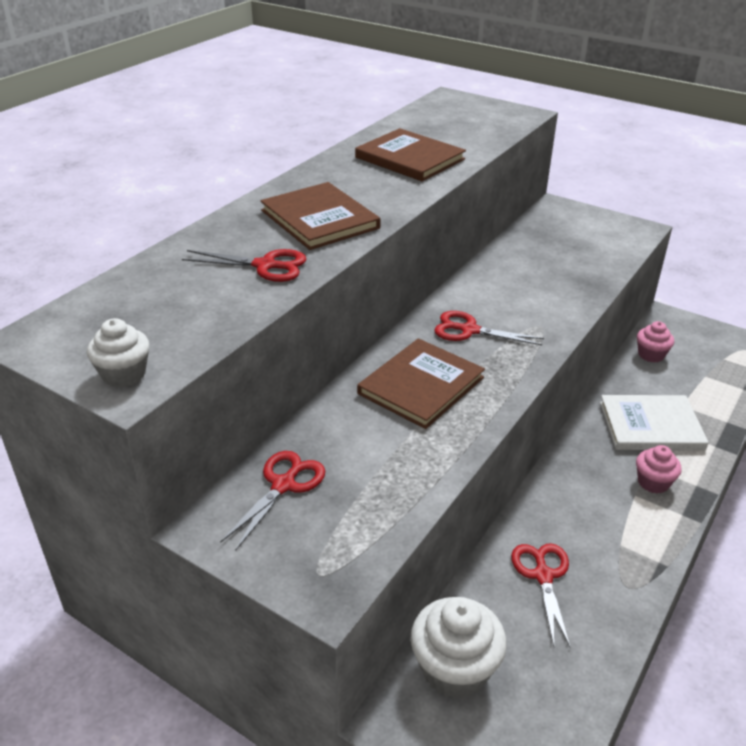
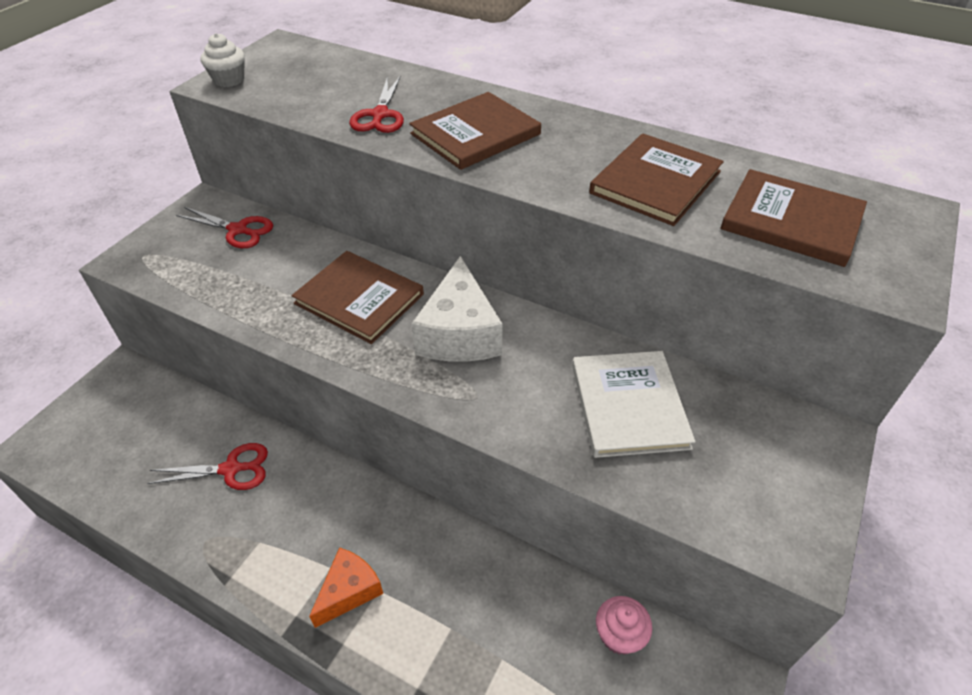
camera: 85 degrees right, 10 degrees up
(454, 669) = (152, 405): white cupcake -> none
(459, 127) = (791, 221): none -> brown book
(469, 330) = (459, 333): red scissors -> white cheese
(650, 425) = (454, 606): white book -> white book (629, 405)
(653, 482) = (349, 591): pink cupcake -> orange cheese

